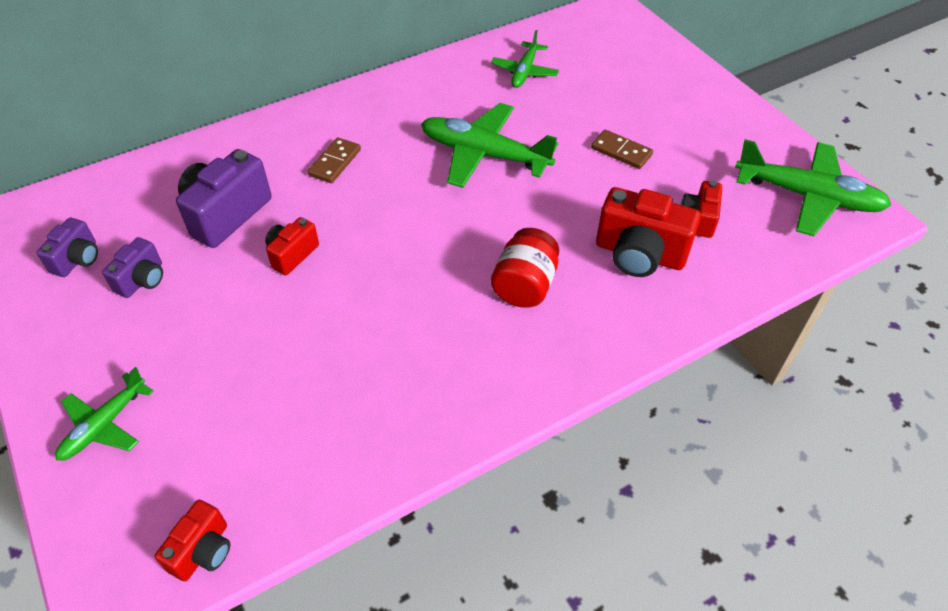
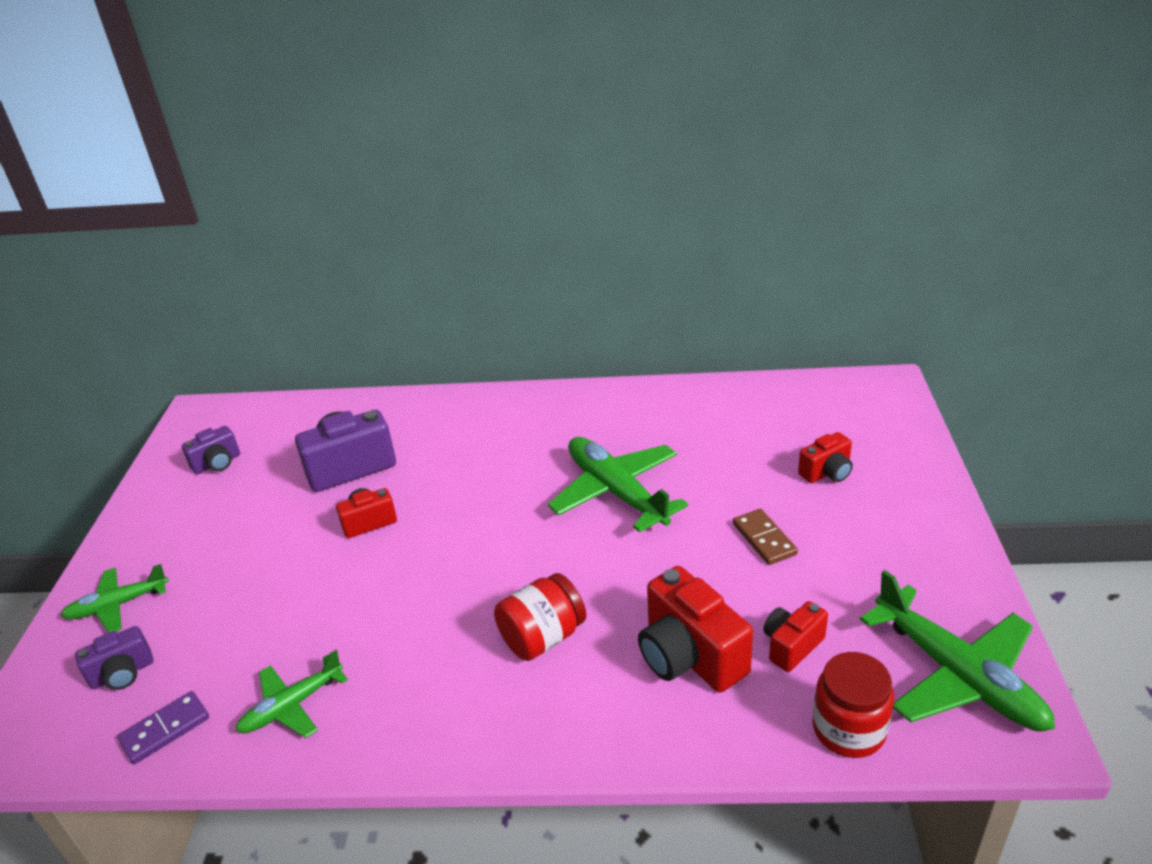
camera: 35 degrees right, 15 degrees down
(142, 280) = (244, 498): purple camera -> purple camera (123, 674)
(203, 551) = (85, 746): red camera -> red camera (827, 472)
(269, 500) = (165, 729): none -> purple domino
(335, 162) = (475, 452): brown domino -> none
(524, 71) = (729, 423): green plane -> green plane (292, 706)
(774, 258) = (848, 729): none -> red jar

